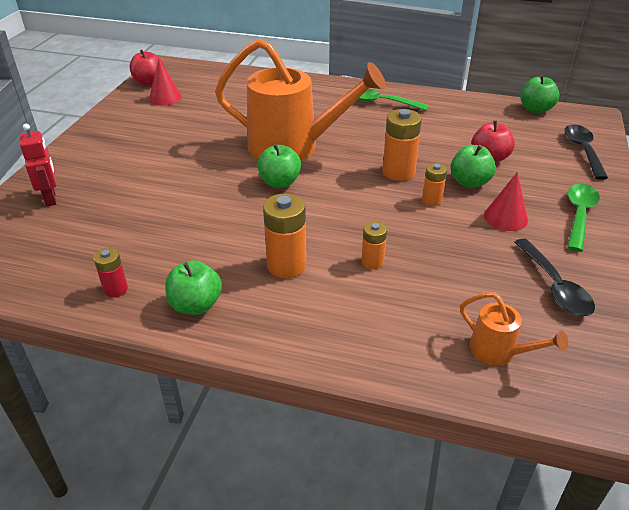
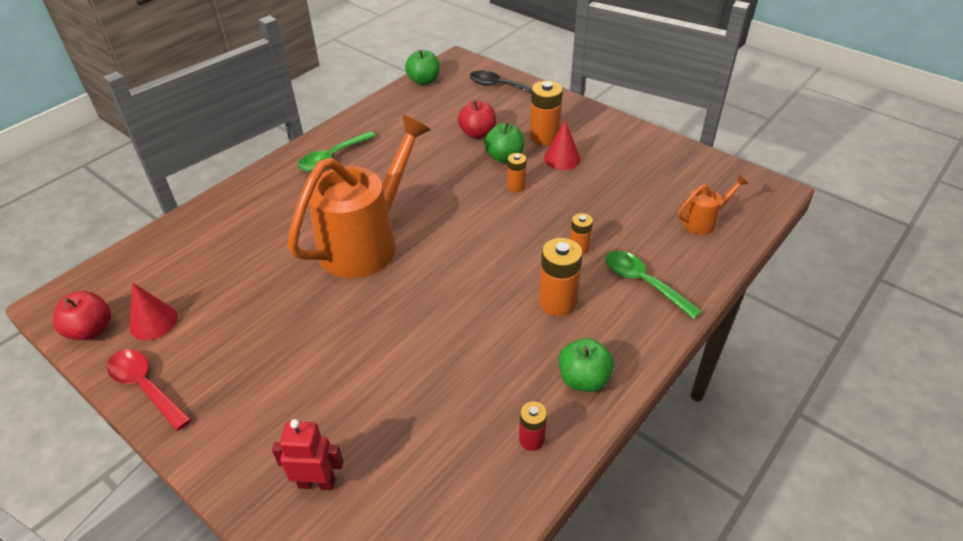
camera: 65 degrees left, 5 degrees up
(111, 114) = (145, 386): none -> red spoon
(280, 182) = (424, 270): green apple -> none
(398, 172) = (462, 190): orange battery -> orange battery (544, 137)
(554, 286) = (650, 169): black spoon -> none
(579, 215) = (579, 124): green spoon -> green spoon (643, 283)

